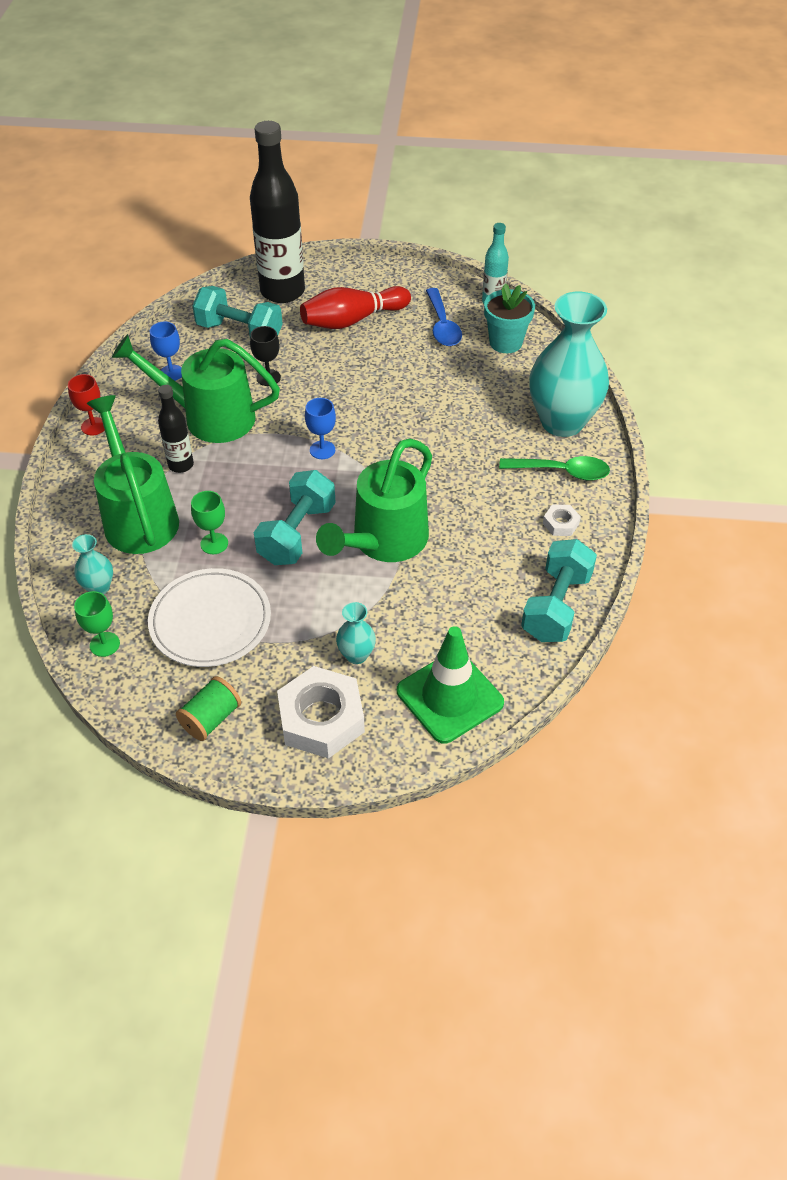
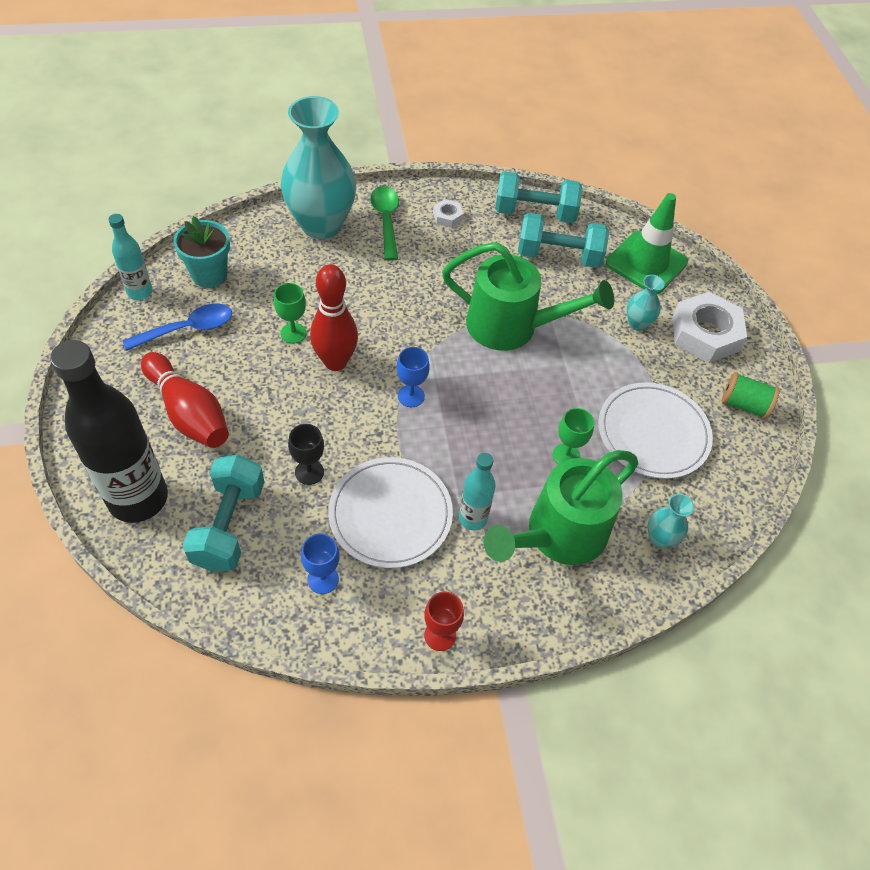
camera: 110 degrees left, 5 degrees up
(104, 644) = (717, 509): green goblet -> green goblet (293, 333)
(181, 465) = (472, 518): black bottle -> turquoise bottle
(208, 417) = (390, 514): green watering can -> white plate
(297, 534) = (527, 392): turquoise dumbbell -> turquoise dumbbell (558, 256)
(378, 408) = (335, 362): none -> red bowling pin

